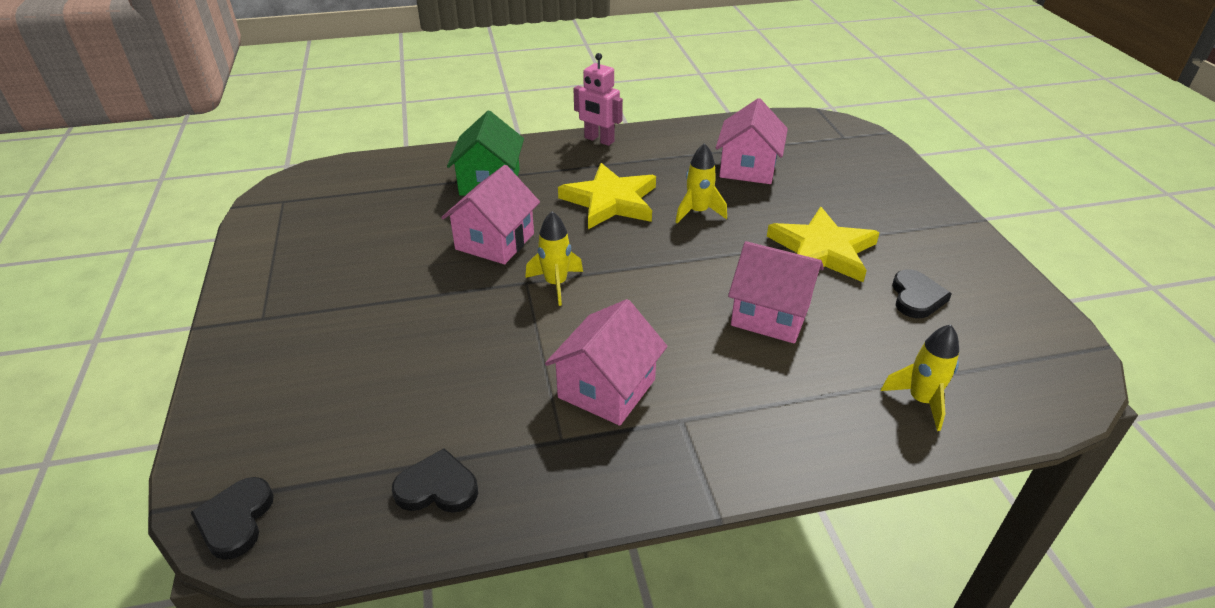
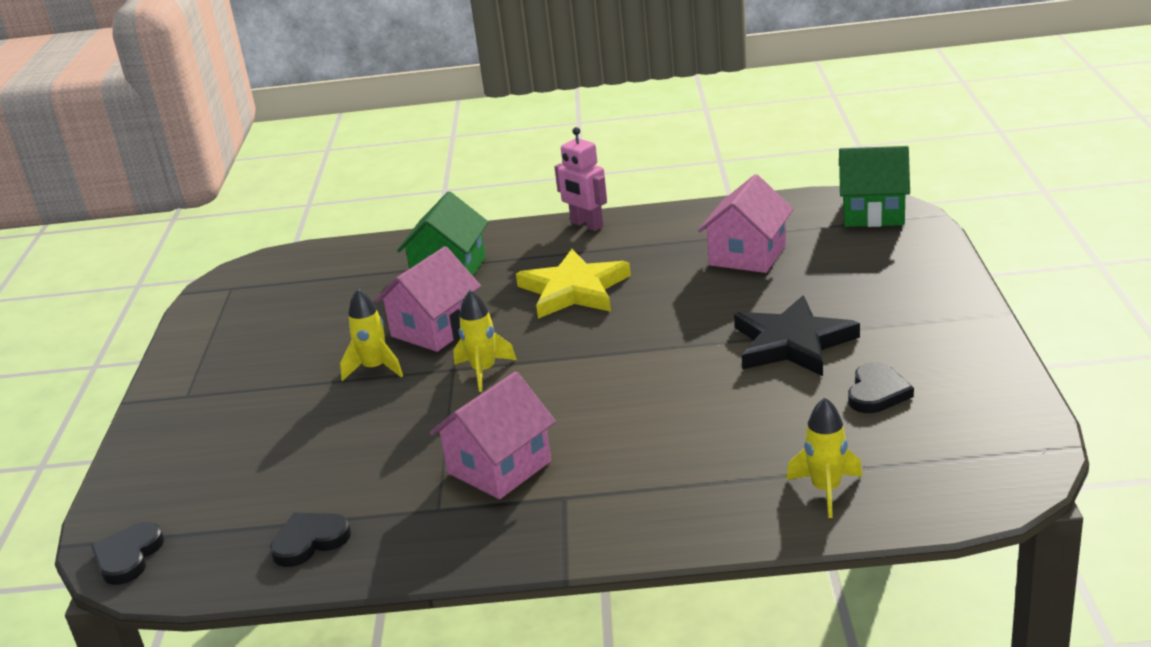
camera: 15 degrees right, 10 degrees down
(437, 487) = (309, 541): black heart -> black heart turned 45 degrees counterclockwise
(698, 212) = (667, 302): yellow rocket -> yellow rocket (375, 368)
(770, 314) = (701, 405): pink house -> none
(822, 250) = (792, 343): yellow star -> black star
(833, 131) = (873, 213): none -> green house

